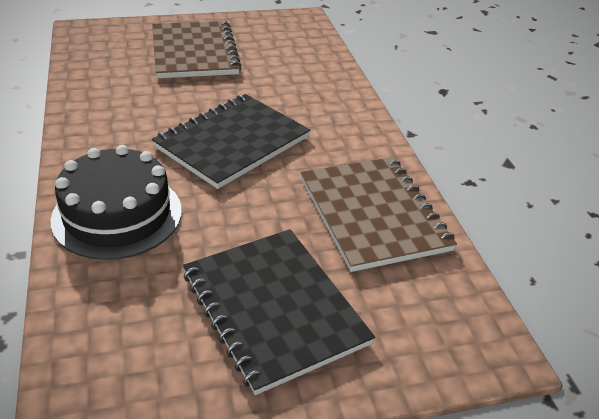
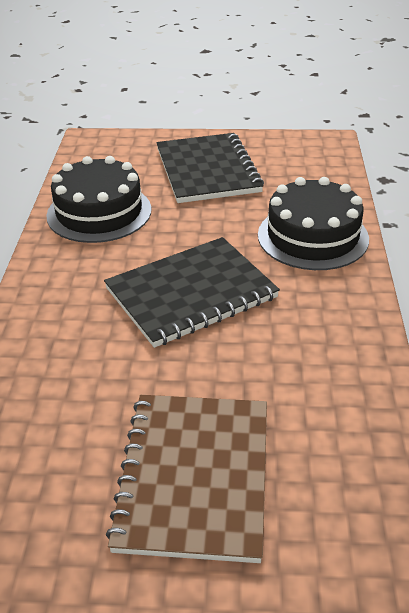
camera: 160 degrees left, 0 degrees up
(373, 214) = (99, 212): brown notebook -> black cake

